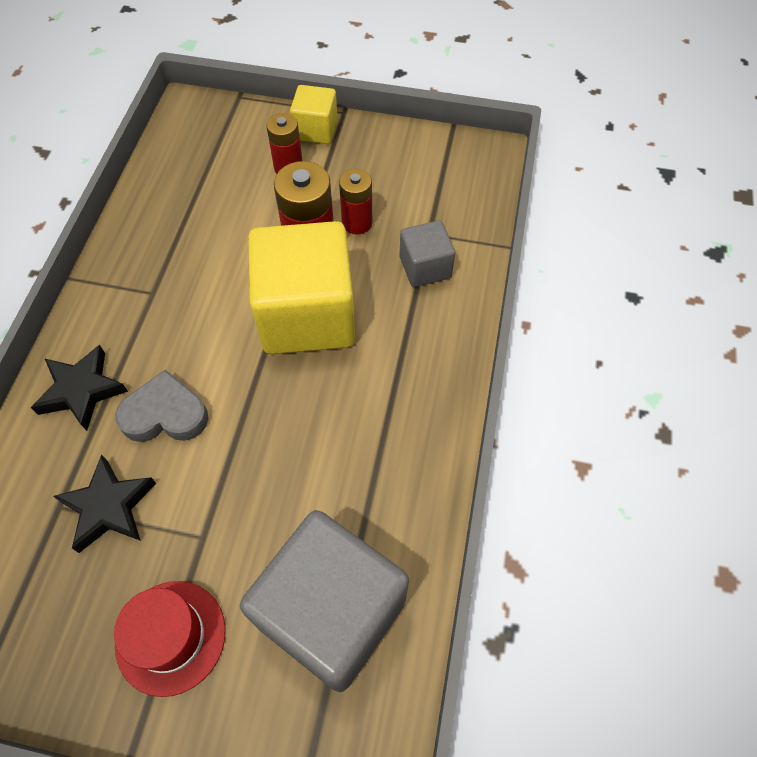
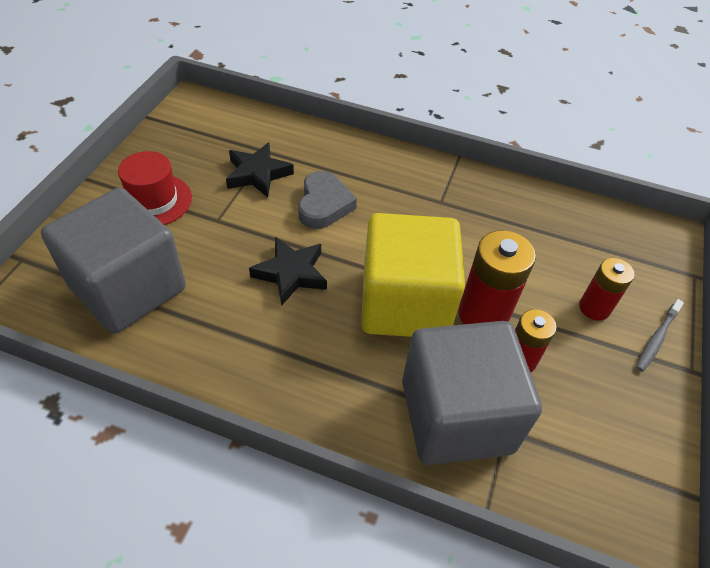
camera: 95 degrees right, 10 degrees down
(82, 390) = (354, 162): black star -> black star (291, 273)
(316, 130) = (656, 339): yellow cube -> grey toothbrush
(425, 267) = (456, 416): grey cube -> grey cube, size x2.00

